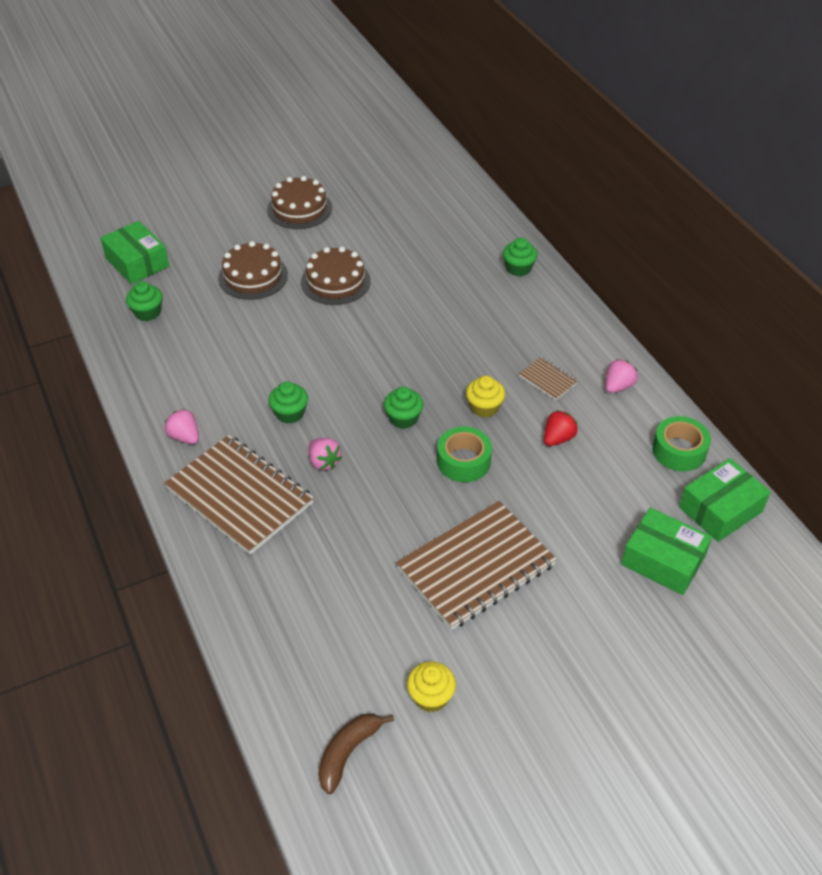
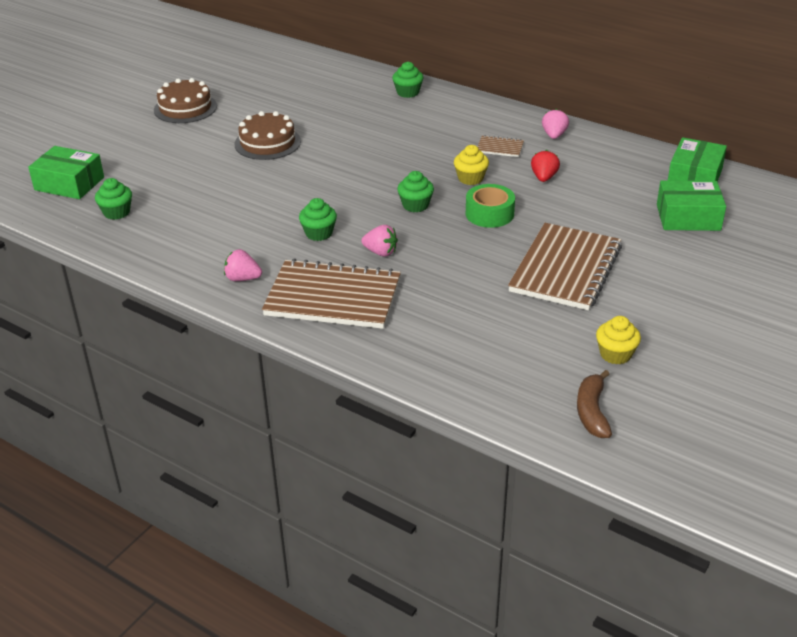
camera: 30 degrees left, 10 degrees down
(253, 276) = (190, 161): brown cake -> none
(679, 451) = (633, 156): green tape -> none

